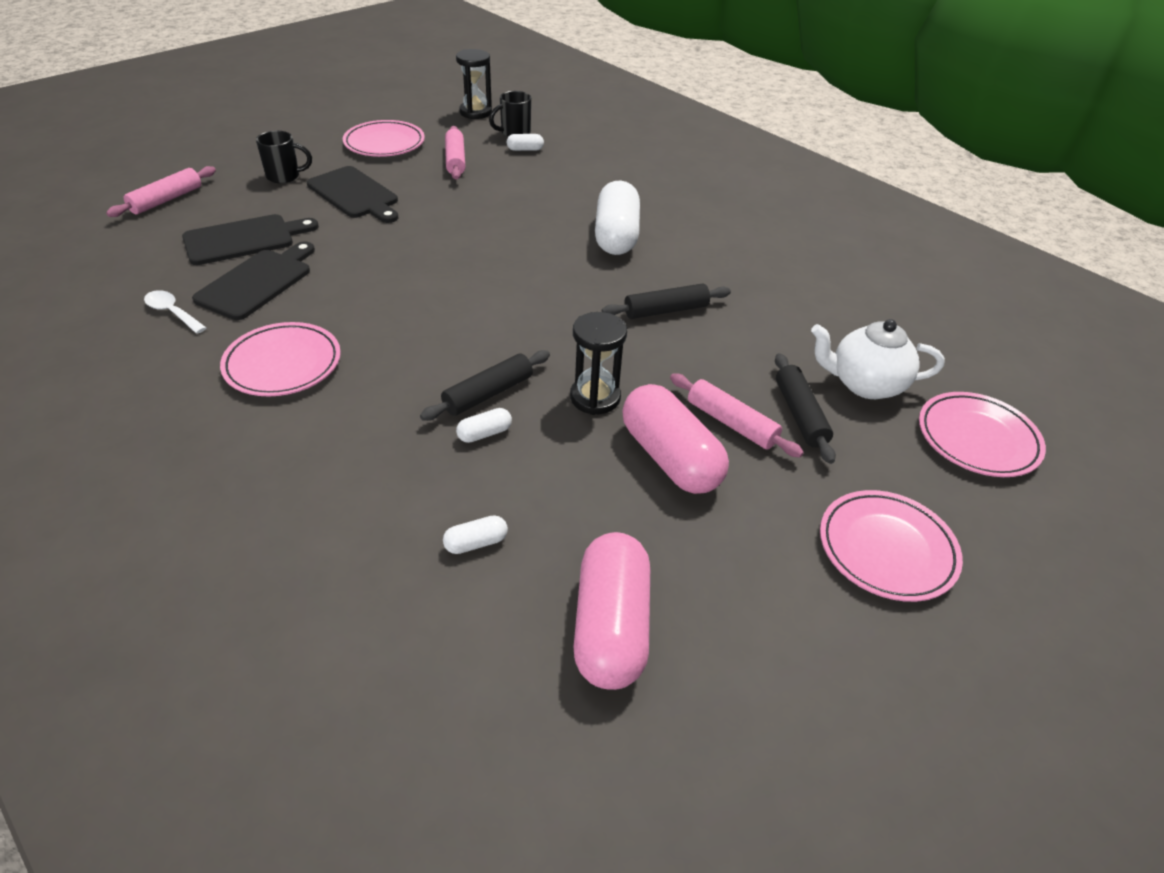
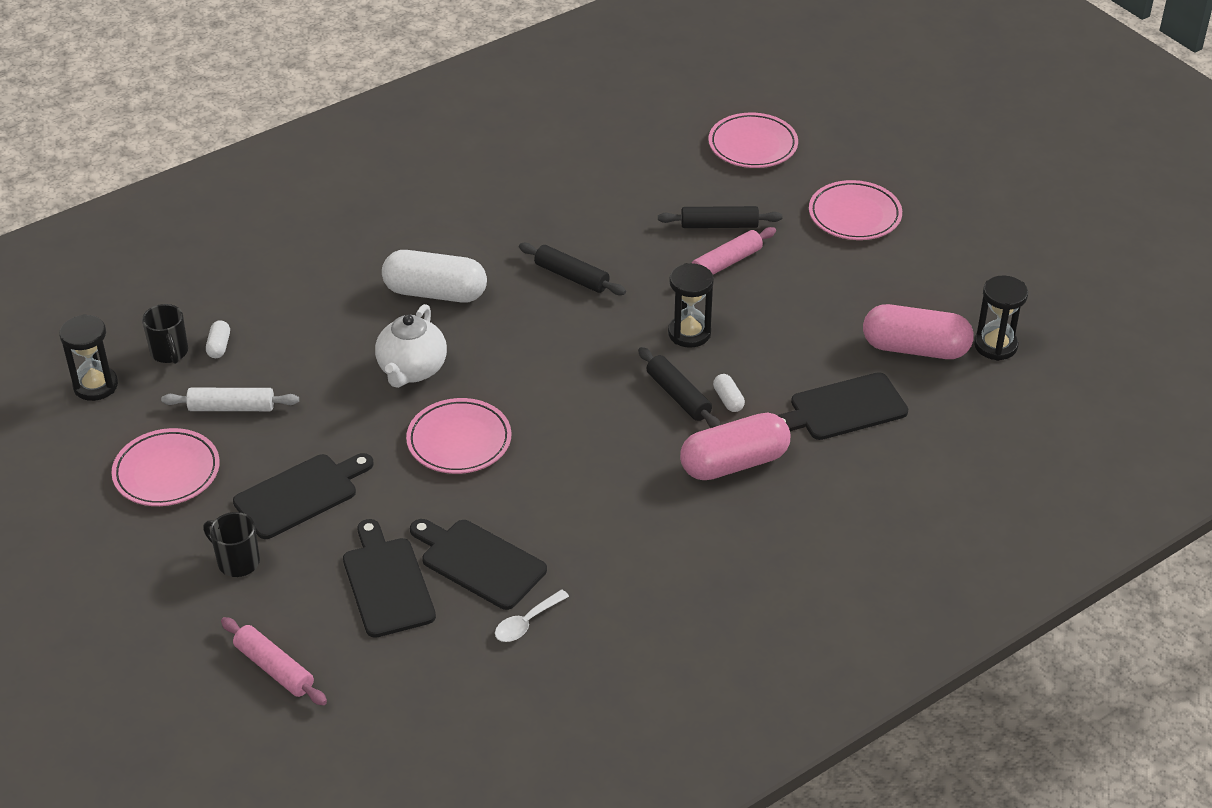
camera: 80 degrees left, 0 degrees up
(283, 364) = (623, 530): pink plate -> pink plate (459, 441)
(285, 176) = (237, 562): black mug -> black mug turned 60 degrees counterclockwise
(455, 160) = (232, 407): pink rolling pin -> white rolling pin
(476, 543) = (843, 408): white capsule -> black cutting board
(640, 743) = (995, 346): none -> black hourglass
(666, 310) = (572, 276): black rolling pin -> black rolling pin turned 45 degrees counterclockwise
(670, 457) = (762, 301): pink capsule -> pink capsule (734, 463)
(864, 384) = (686, 184): white teapot -> white teapot (412, 370)

